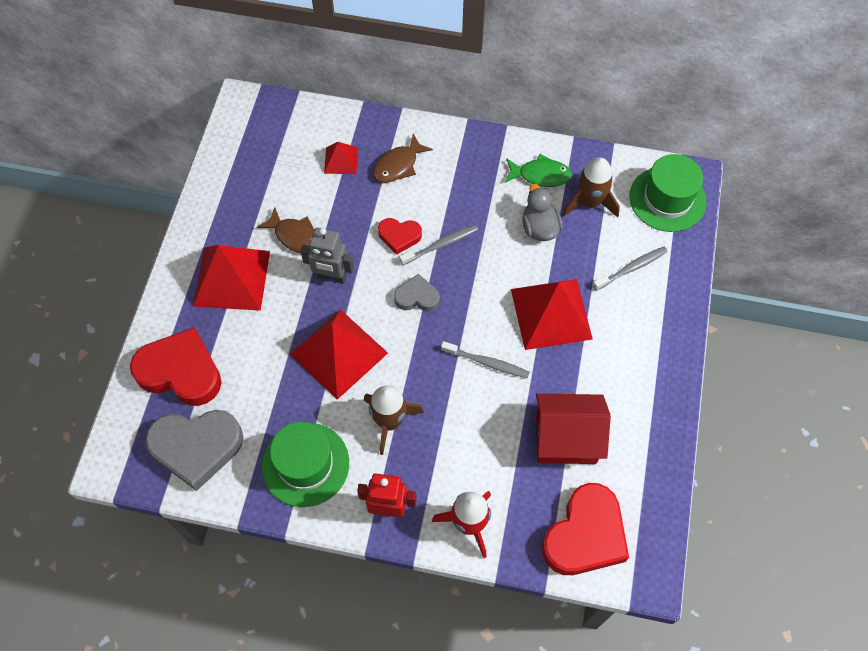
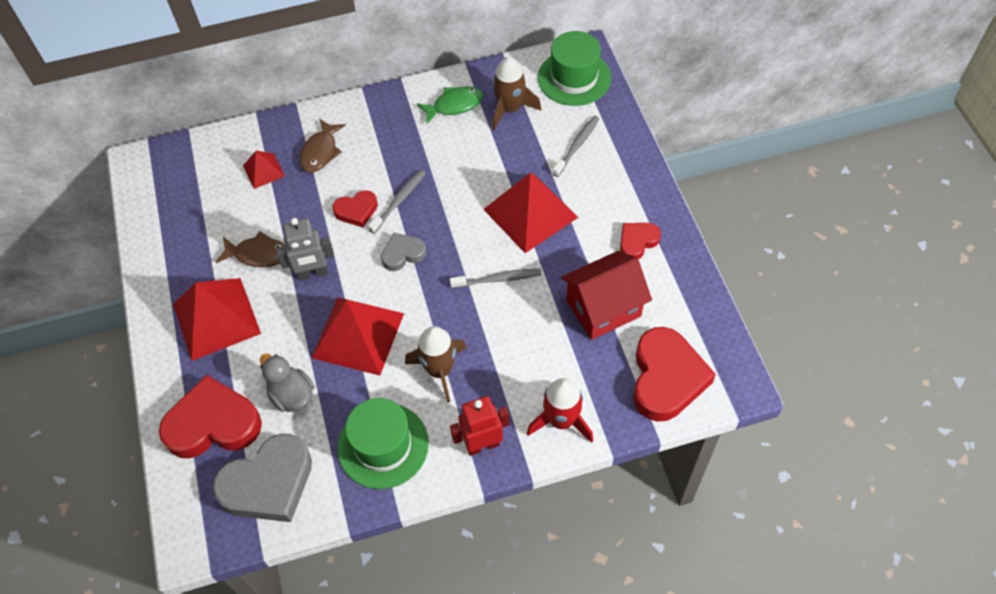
camera: 25 degrees left, 5 degrees down
(539, 228) = (479, 148): grey duck -> grey duck (292, 395)
(634, 390) = (637, 242): none -> red heart

